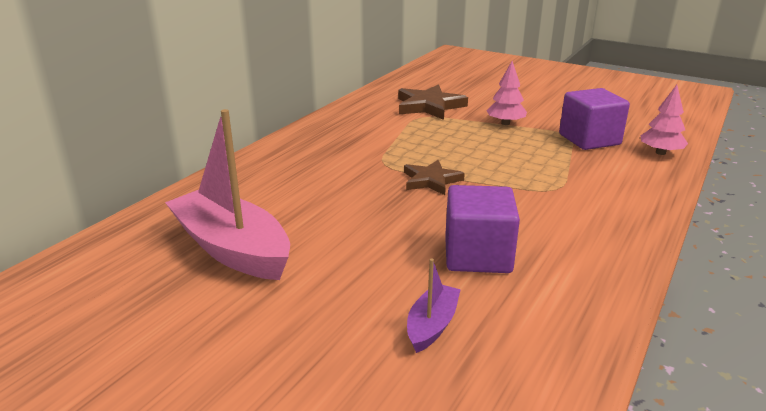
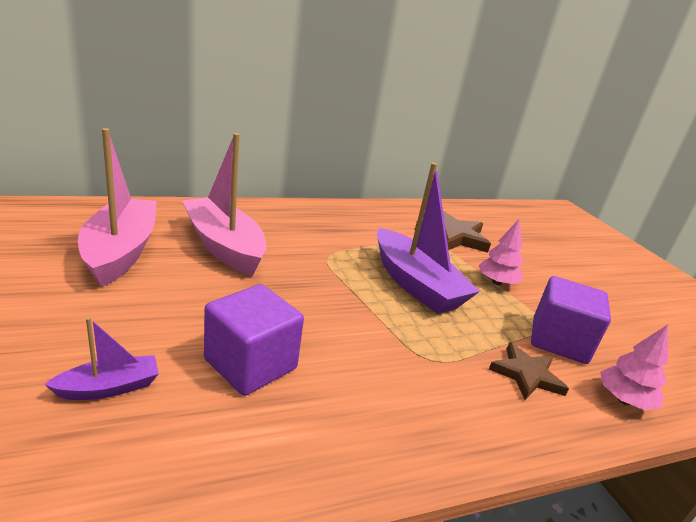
camera: 35 degrees right, 0 degrees up
(300, 198) = (224, 246): none -> pink boat
(431, 180) = (337, 288): brown star -> brown star (526, 374)
(468, 150) = (415, 284): none -> purple boat

